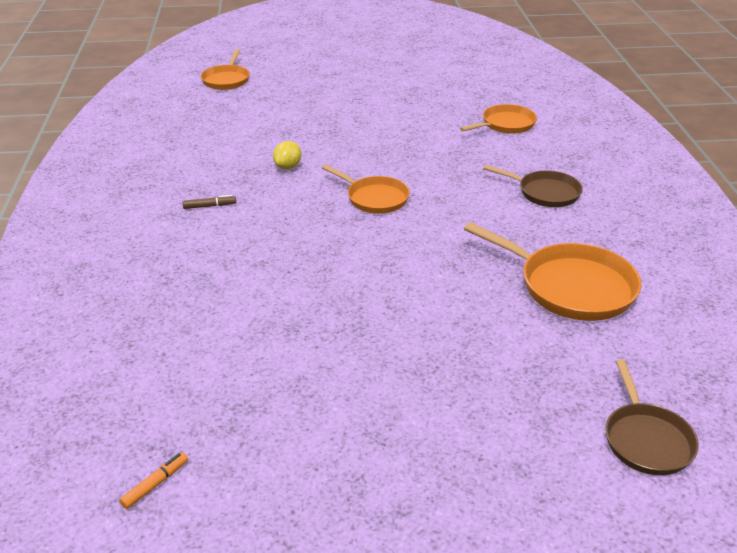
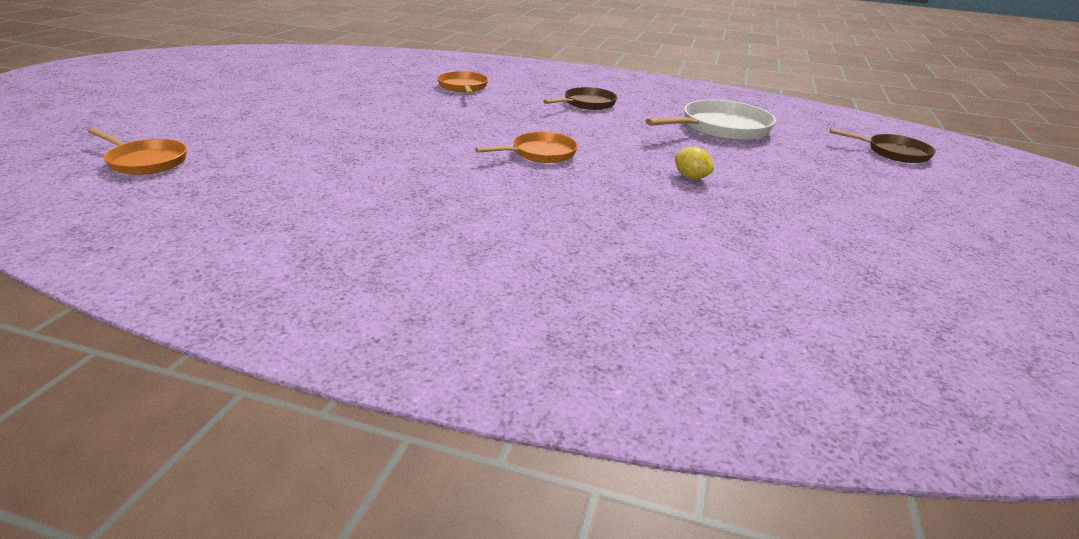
camera: 70 degrees left, 5 degrees down
(156, 484) = (996, 343): orange marker -> none
(209, 206) = (477, 228): brown marker -> none
(288, 167) = (433, 174): yellow lemon -> yellow lemon (691, 177)
(570, 287) = (721, 128): orange pan -> white pan

